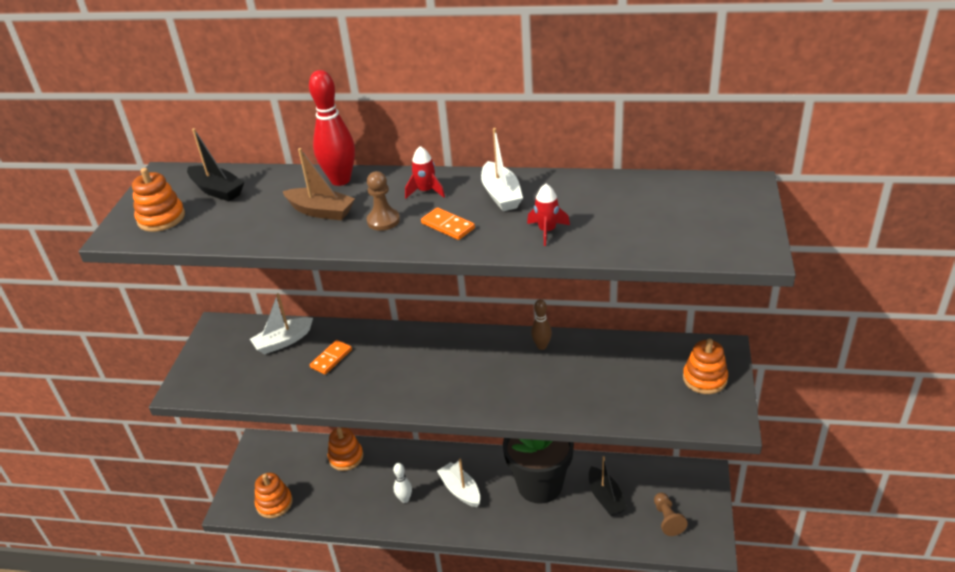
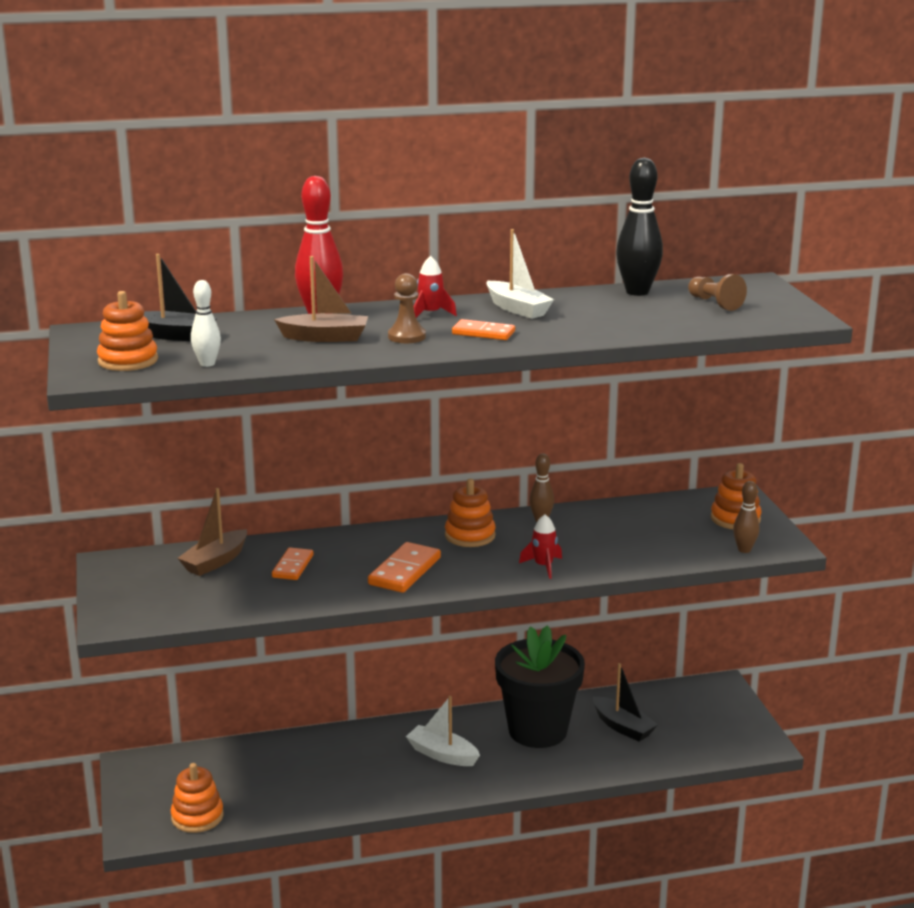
camera: 25 degrees left, 15 degrees down
(283, 341) = (215, 561): white boat -> brown boat
(346, 457) = (268, 753): orange stacking toy -> orange stacking toy (470, 535)
(404, 499) = (375, 777): white bowling pin -> white bowling pin (207, 364)
(406, 382) = (404, 571): none -> orange domino
(547, 231) = (592, 326): red rocket -> red rocket (543, 566)
(623, 185) = (637, 292): none -> black bowling pin
(667, 519) = (703, 731): brown pawn -> brown pawn (714, 303)
(691, 419) = (744, 550): none -> brown bowling pin

